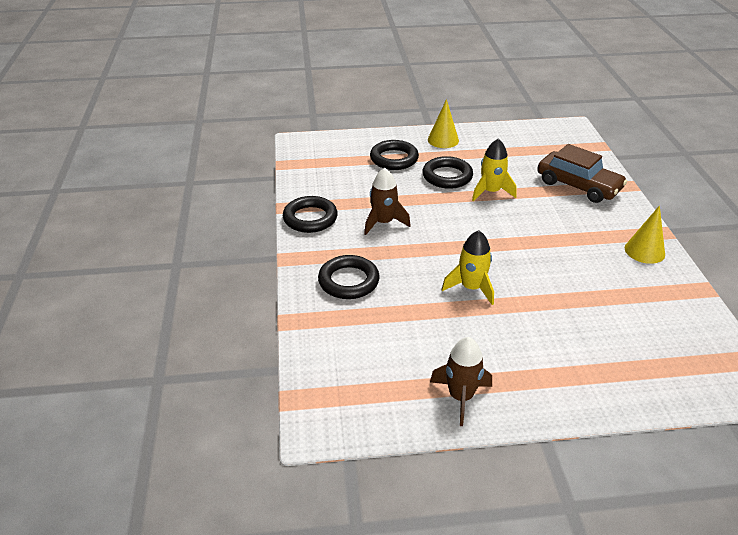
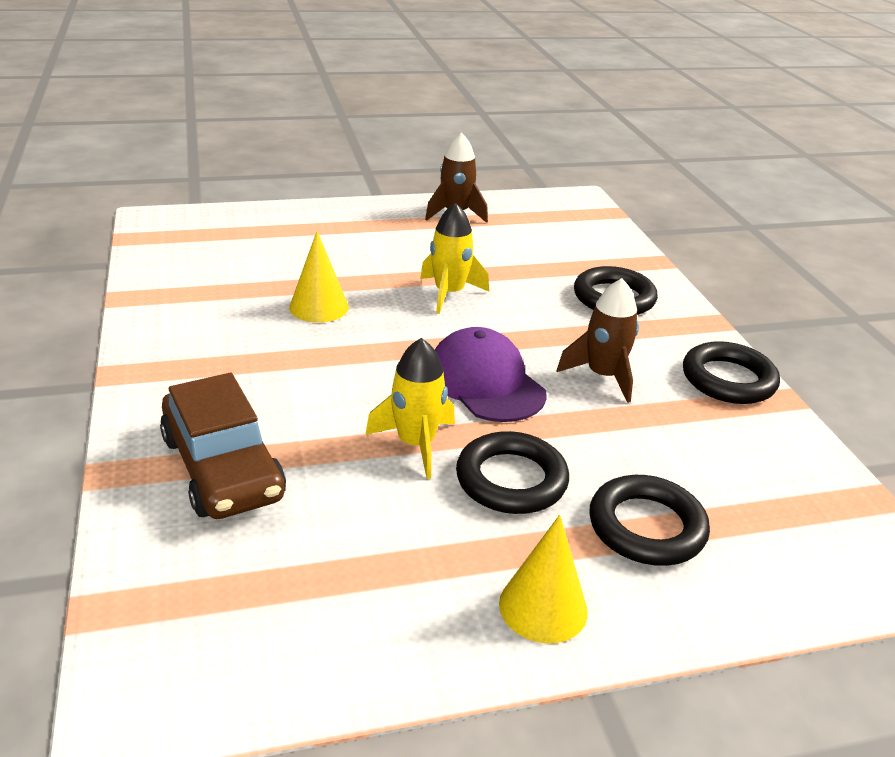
camera: 170 degrees right, 5 degrees down
(453, 221) = (485, 382): none -> purple cap
(578, 185) = (223, 467): brown car -> brown car turned 150 degrees counterclockwise
(644, 251) = (171, 343): yellow cone -> yellow cone (319, 307)

